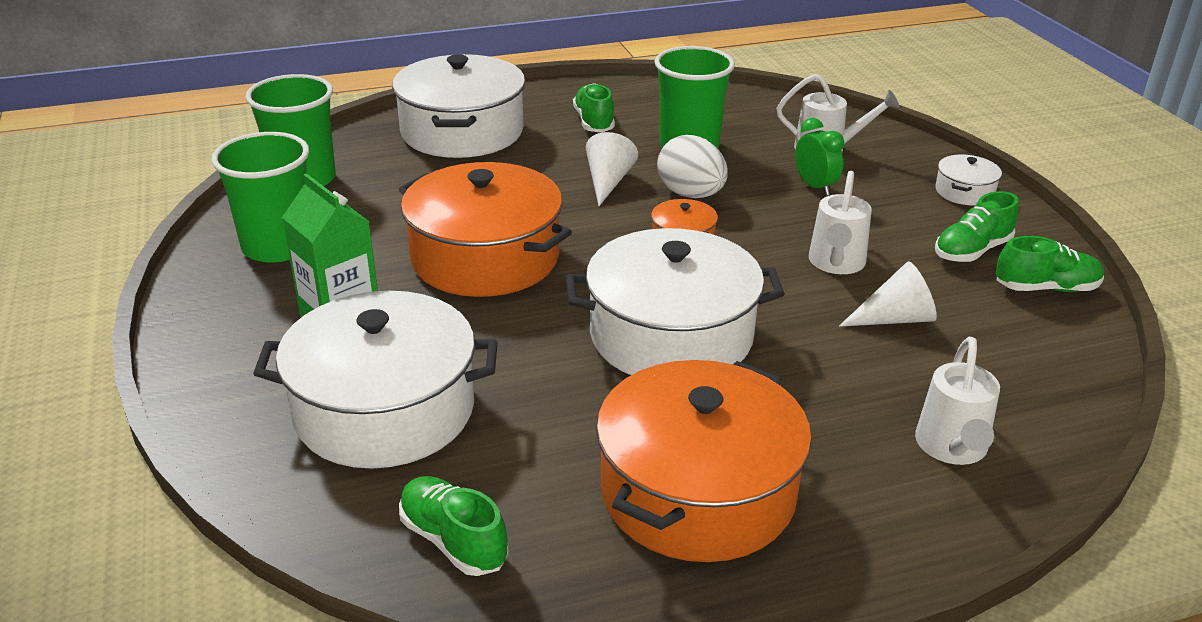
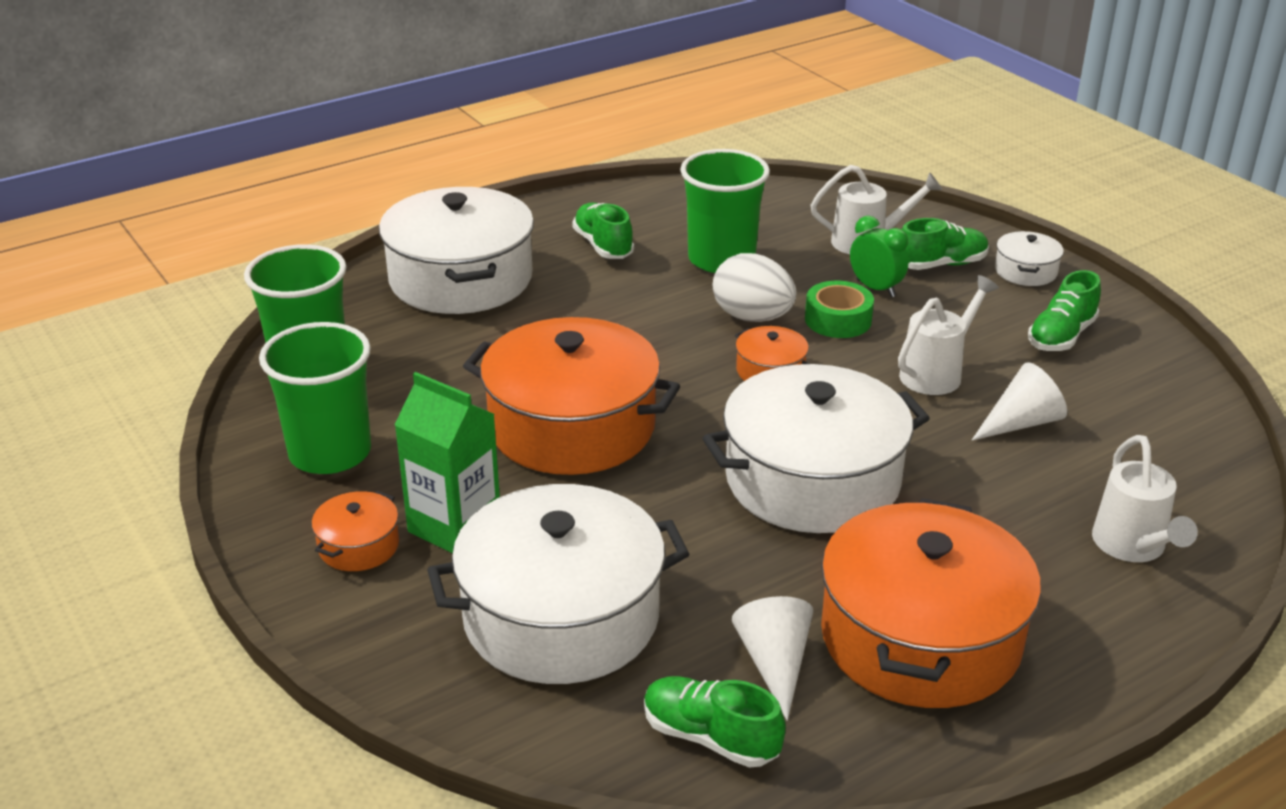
camera: 15 degrees left, 0 degrees up
(255, 322) = (359, 546): none -> orange pot
(608, 182) = (656, 316): white cone -> white cone (774, 663)
(766, 207) = (838, 320): none -> green tape
(835, 264) = (937, 373): white watering can -> white watering can turned 135 degrees counterclockwise
(1046, 288) = (1147, 365): green shoe -> green shoe (941, 264)

